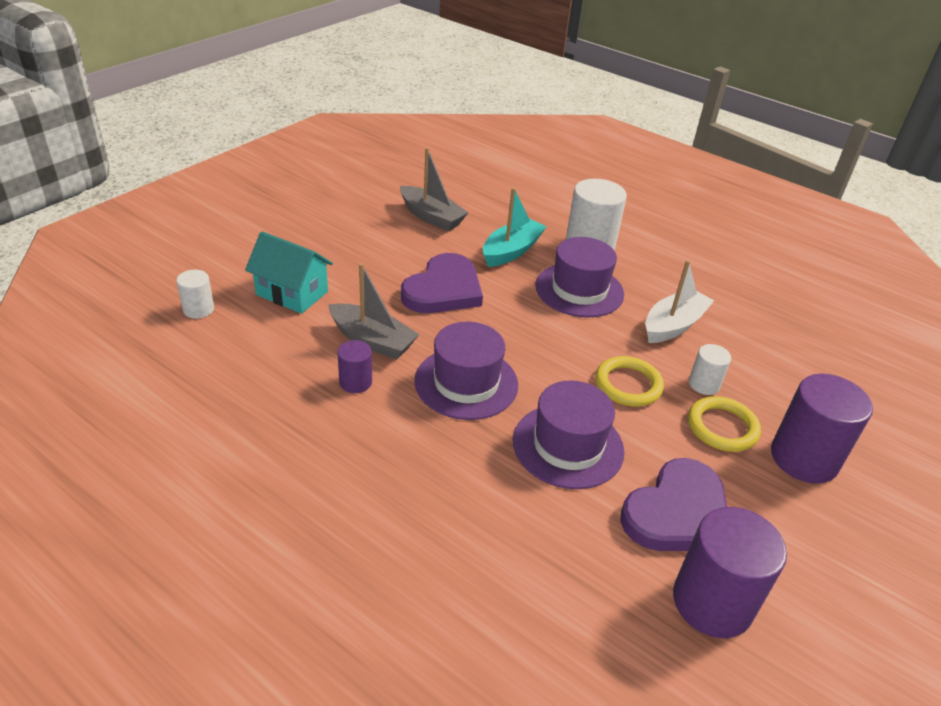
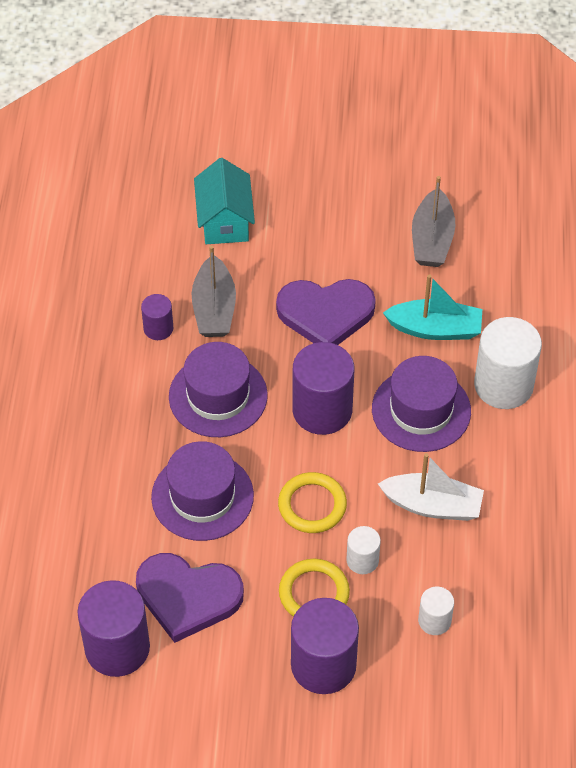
camera: 60 degrees right, 15 degrees up
(198, 309) = (153, 182): white cylinder -> white cylinder (434, 620)
(535, 334) = (322, 410): none -> purple cylinder

